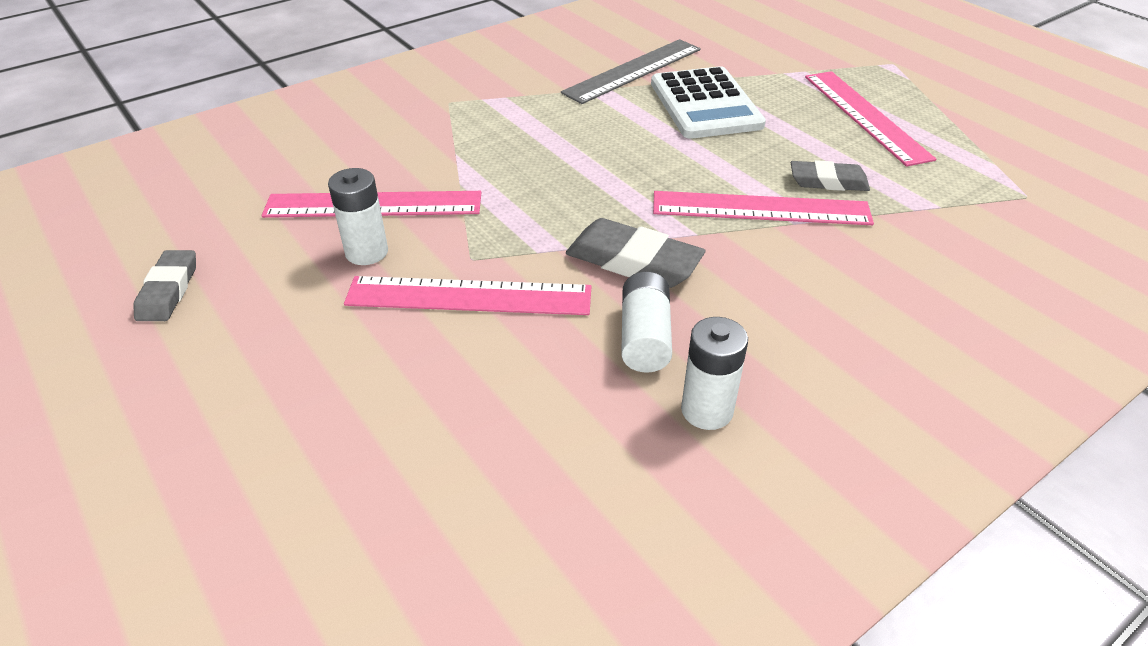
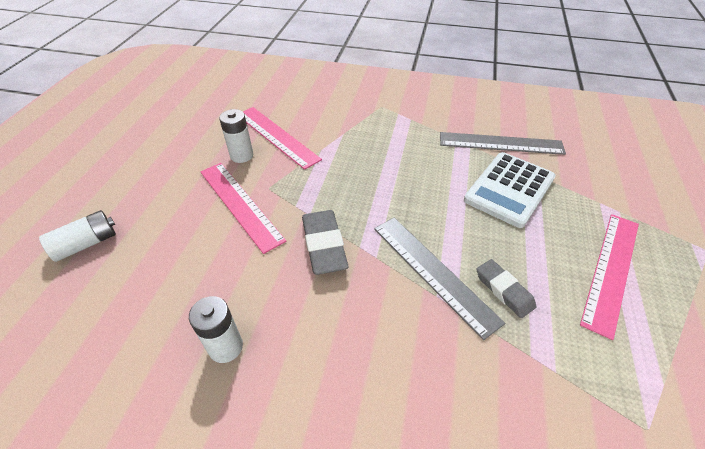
camera: 50 degrees right, 5 degrees up
(168, 290) = (171, 124): grey eraser -> none
(644, 337) = (264, 286): white battery -> white battery (86, 244)
(760, 209) = (433, 272): pink ruler -> grey ruler

